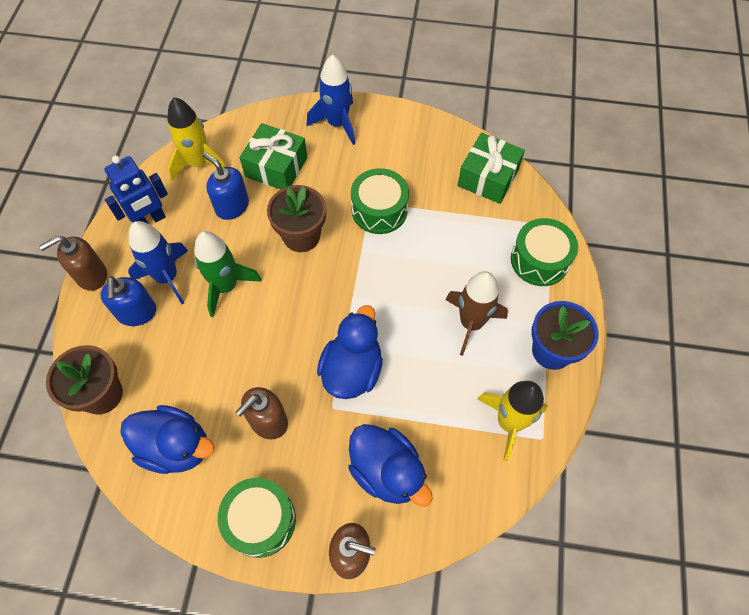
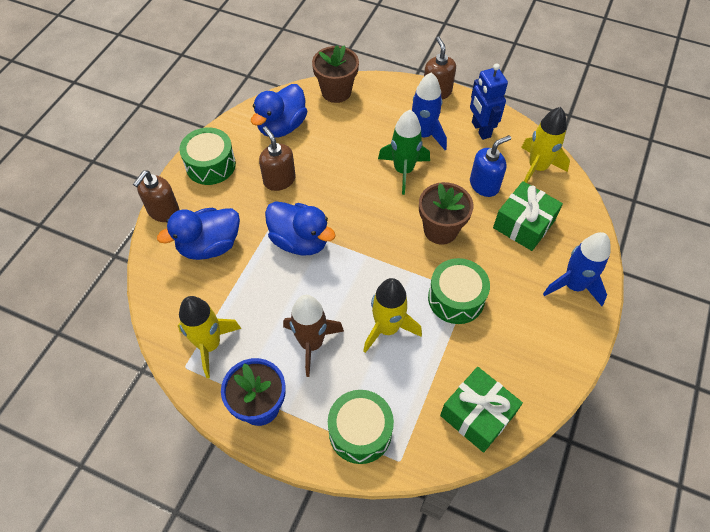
camera: 105 degrees right, 5 degrees down
(137, 313) = (396, 115): blue soap dispenser -> none
(431, 260) = (387, 328): none -> yellow rocket

